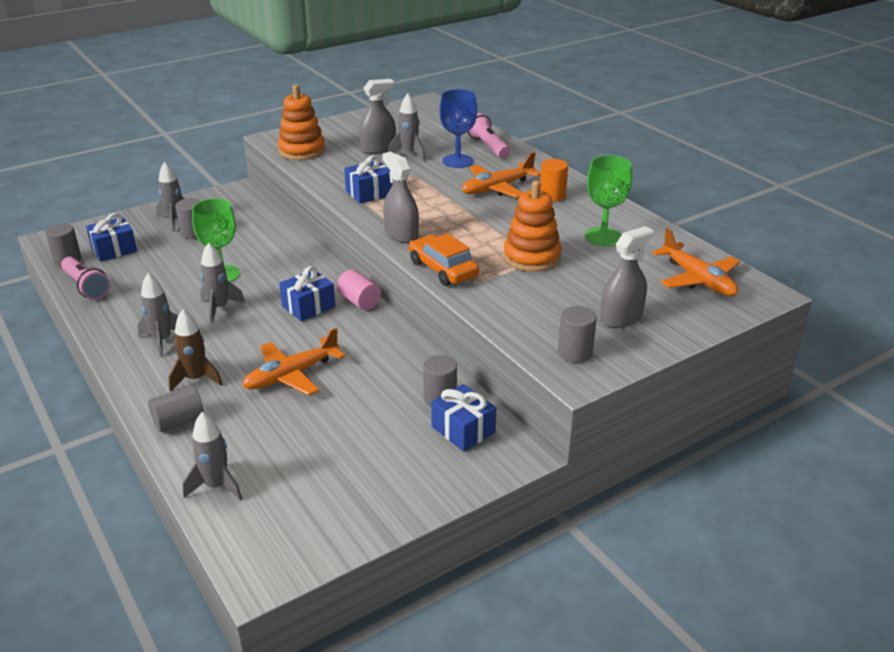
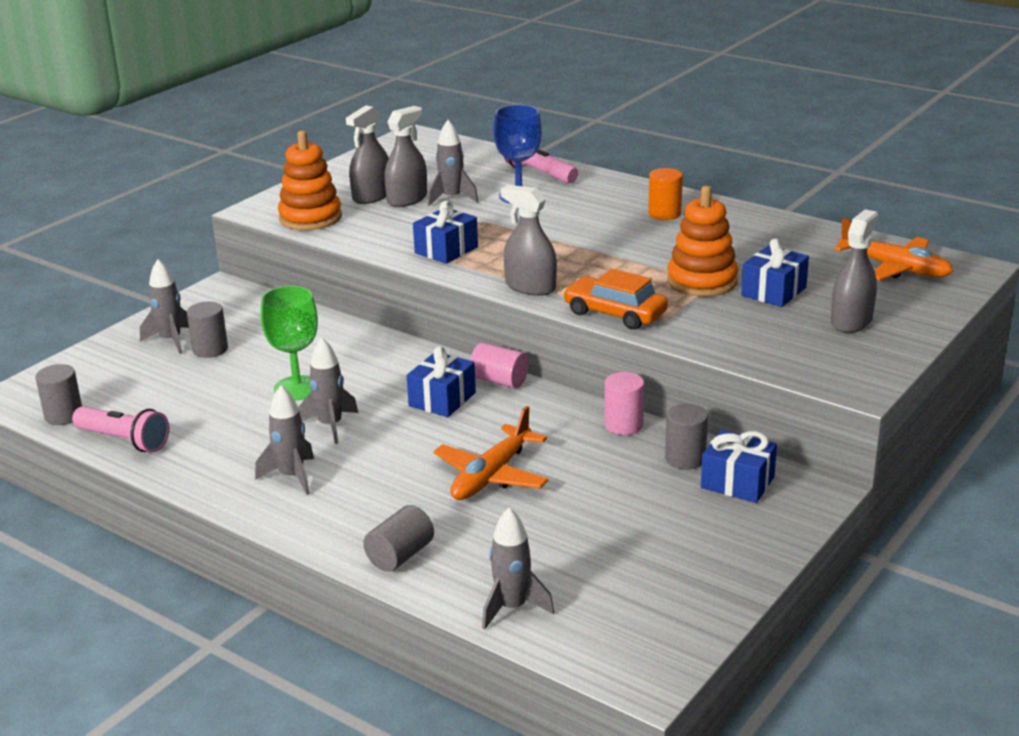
camera: 20 degrees left, 5 degrees down
(114, 250) = (118, 390): blue gift -> blue gift (773, 292)
(196, 379) = (377, 507): brown rocket -> none
(357, 142) = (372, 196): none -> grey spray bottle
(417, 359) = (623, 425): none -> pink cylinder
(497, 188) = (594, 217): orange plane -> none
(575, 352) = (835, 364): grey cylinder -> none
(603, 236) = (759, 245): green goblet -> none

